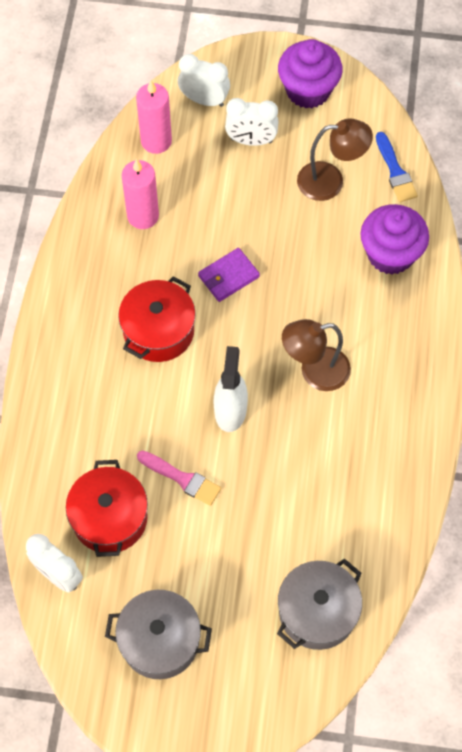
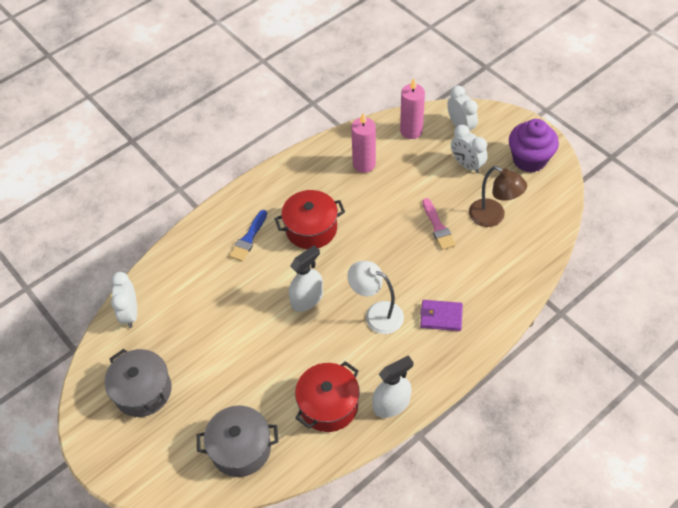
camera: 45 degrees right, 10 degrees down
(110, 518) = (185, 305): red pot -> red pot (328, 405)
(182, 479) = (243, 315): pink brush -> pink brush (438, 227)
(228, 276) = (379, 227): purple wallet -> purple wallet (441, 317)
(314, 371) = (376, 314): brown lamp -> white lamp
(390, 254) = (490, 282): purple cupcake -> none
(395, 171) = (540, 238): blue brush -> blue brush (248, 238)
(414, 450) = (391, 404): none -> white spray bottle

